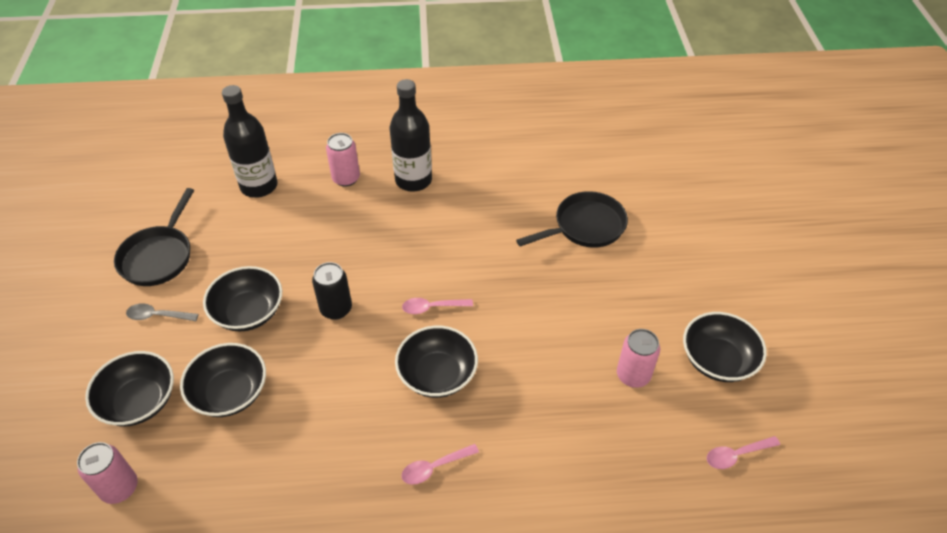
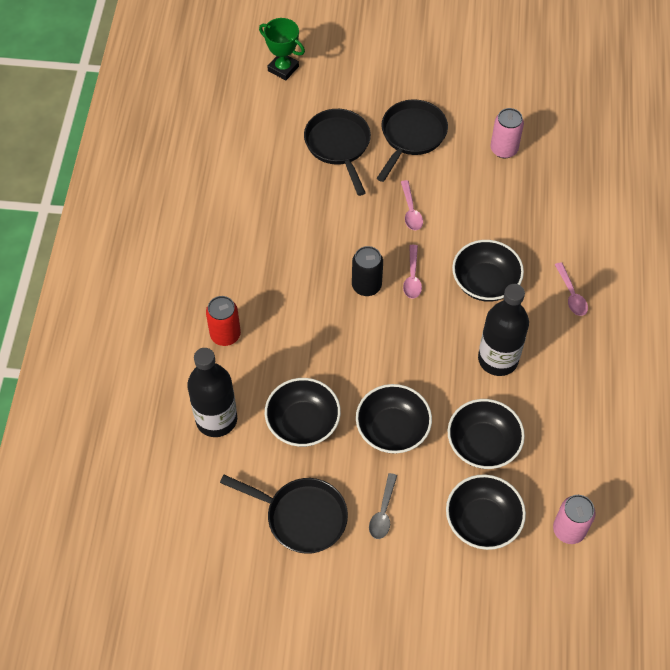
camera: 80 degrees left, 10 degrees up
(336, 309) = (401, 354): black can -> black can (366, 286)
(346, 178) = (225, 335): pink can -> red can
(413, 180) = (243, 274): black bottle -> black bottle (498, 359)
(620, 285) = (411, 136): none -> black pan
(668, 171) = (283, 68): none -> green trophy
(717, 360) = (497, 93): black bowl -> black bowl (303, 422)
(736, 455) = (579, 106): pink spoon -> pink spoon (411, 211)

